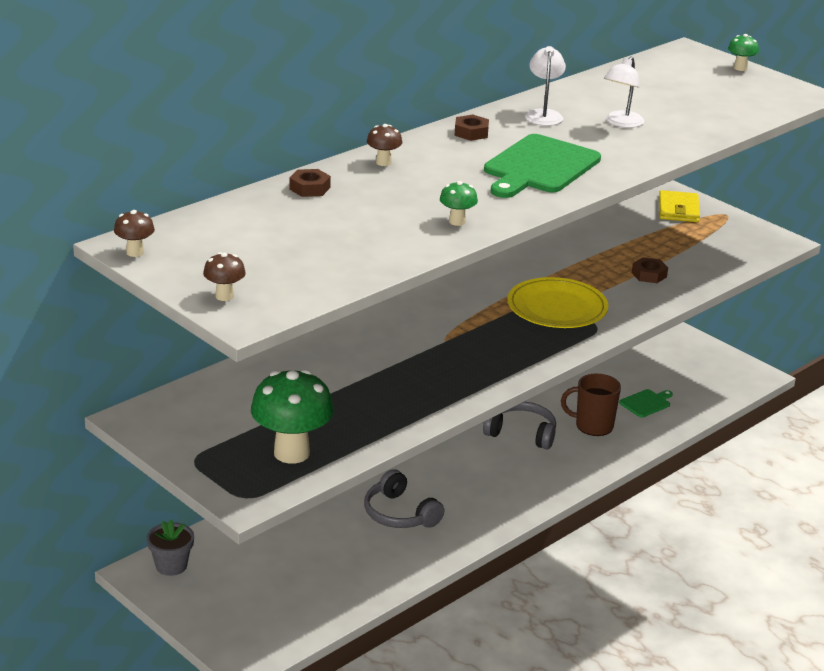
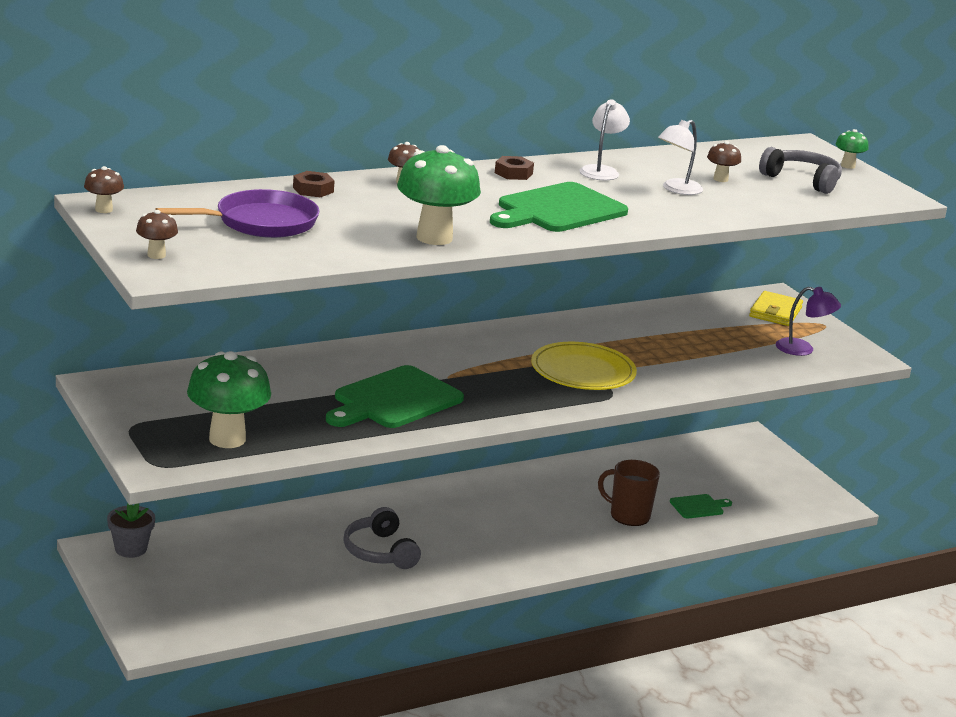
camera: 15 degrees right, 5 degrees down
(291, 237) = (261, 222): none -> purple pan
(414, 375) = (394, 400): none -> green cutting board
(457, 221) = (434, 238): green mushroom -> green mushroom, size x2.13
(521, 433) = (549, 508): grey headphones -> grey headphones (802, 180)
(649, 104) = (720, 179): none -> brown mushroom
(649, 275) = (701, 361): brown nut -> none
(724, 244) = (803, 349): none -> purple lamp

